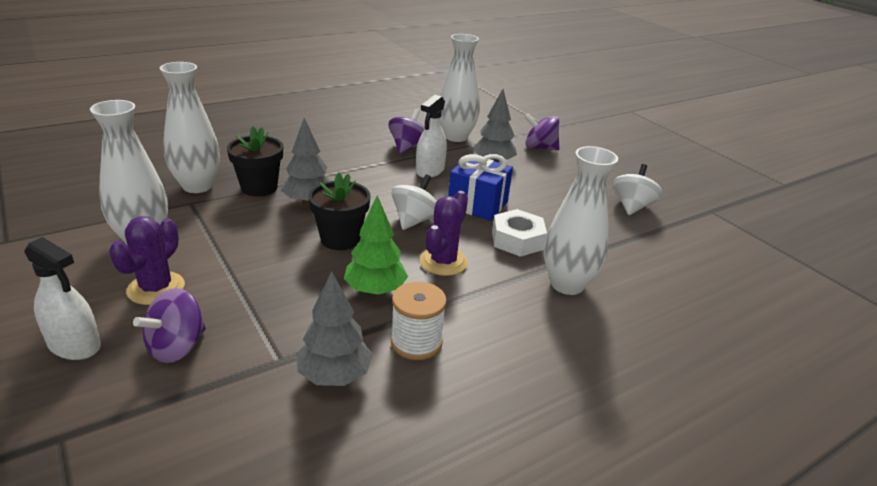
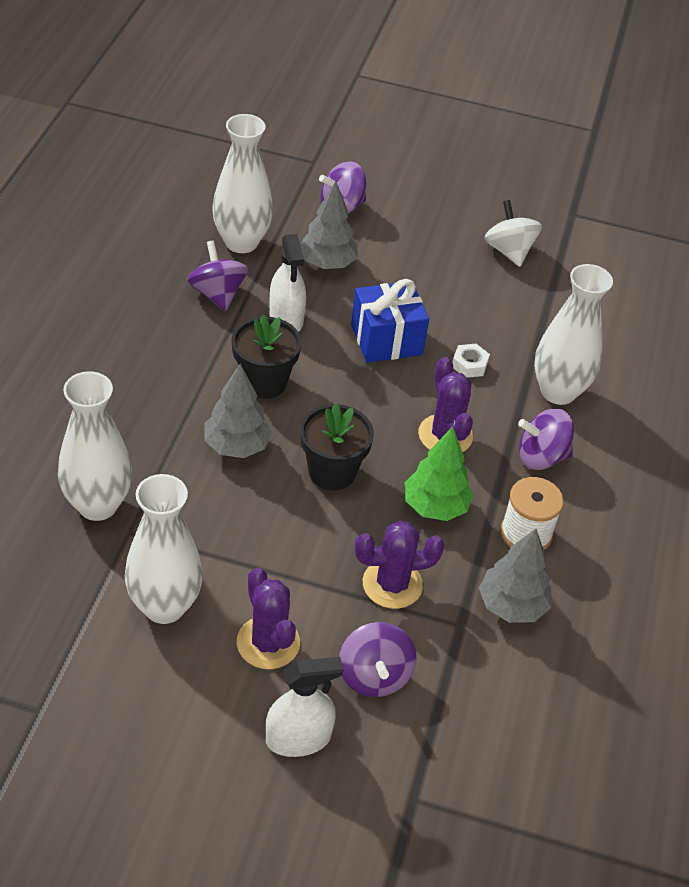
camera: 45 degrees left, 15 degrees up
(259, 188) = (162, 462): black flower pot -> black flower pot (264, 382)
(277, 309) = (392, 584): none -> purple cactus
(414, 220) = (361, 401): white spinning top -> none
(498, 309) = (541, 457): none -> purple spinning top
(517, 240) = (469, 365): white nut -> white nut, size x0.58

